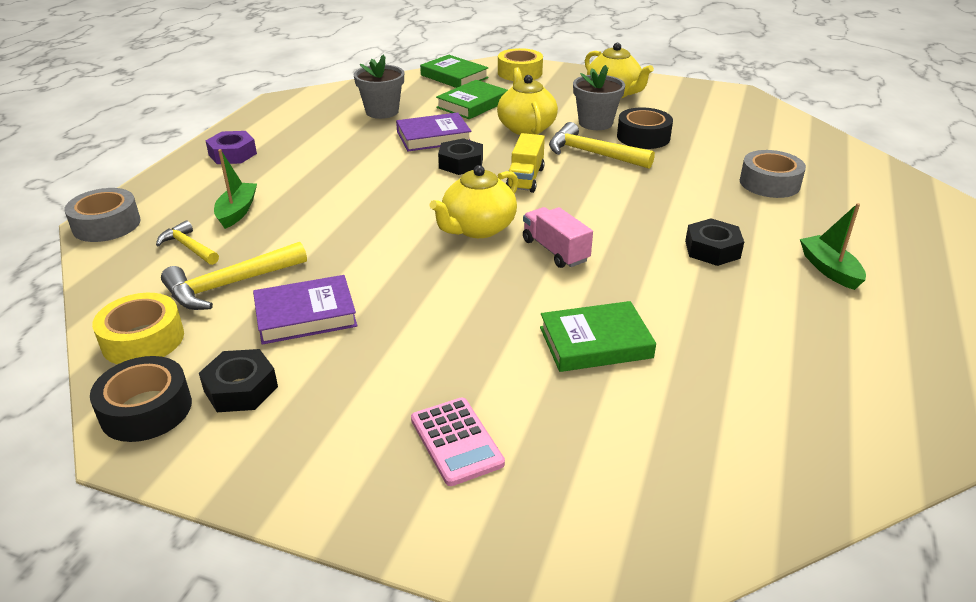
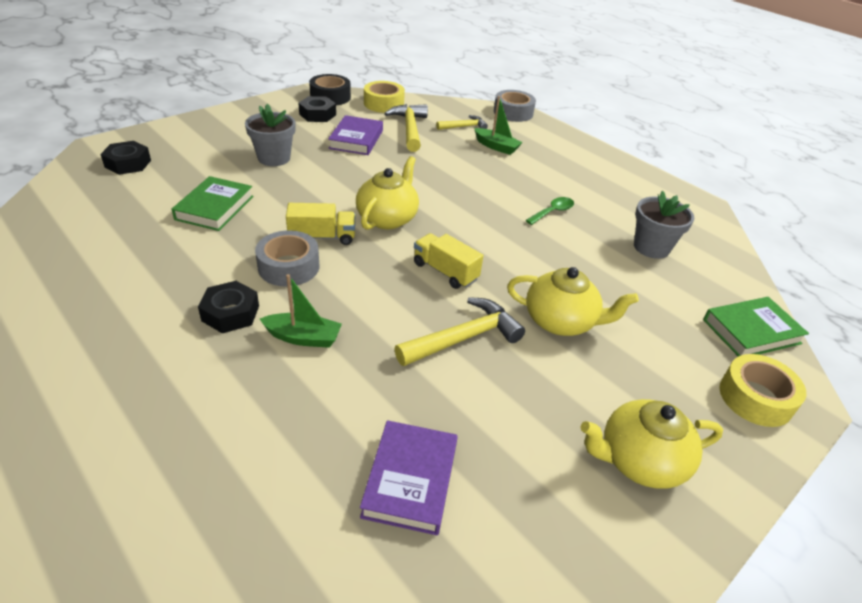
camera: 115 degrees right, 5 degrees up
(232, 154) = (592, 163): purple nut -> none
(366, 155) = (552, 212): none -> green spoon
(433, 137) = (571, 255): purple book -> purple book (410, 480)
(456, 441) = (211, 146): pink calculator -> none
(461, 163) = (503, 250): black nut -> black nut (128, 163)
(472, 104) = (648, 310): green book -> none
(477, 228) = (387, 218): yellow teapot -> yellow teapot turned 45 degrees clockwise
(555, 250) = (322, 237): pink truck -> yellow truck
(595, 123) = (543, 383): grey flower pot -> grey flower pot (274, 158)
(643, 137) = (476, 404): black tape -> none
(769, 183) = (278, 443): grey tape -> grey tape (288, 267)
(829, 269) = (119, 364): green boat -> green boat (303, 337)

